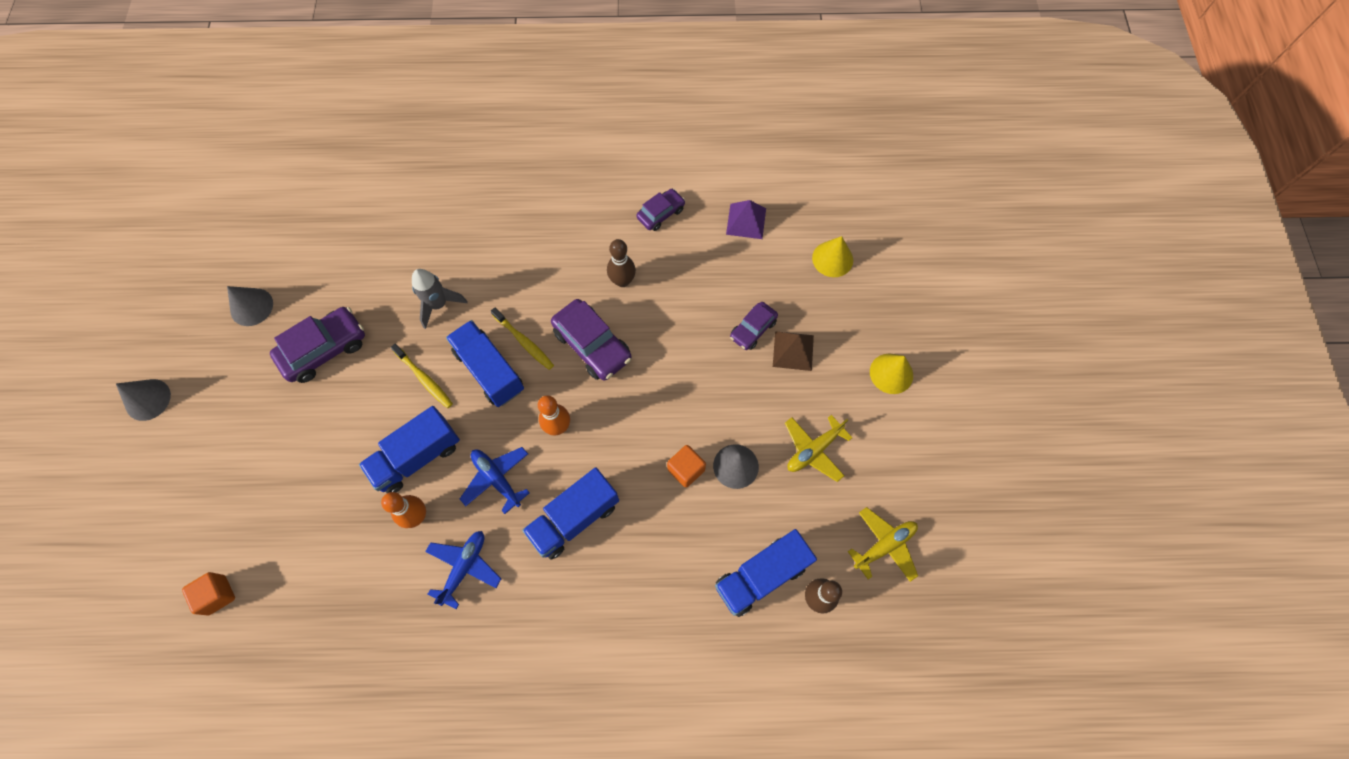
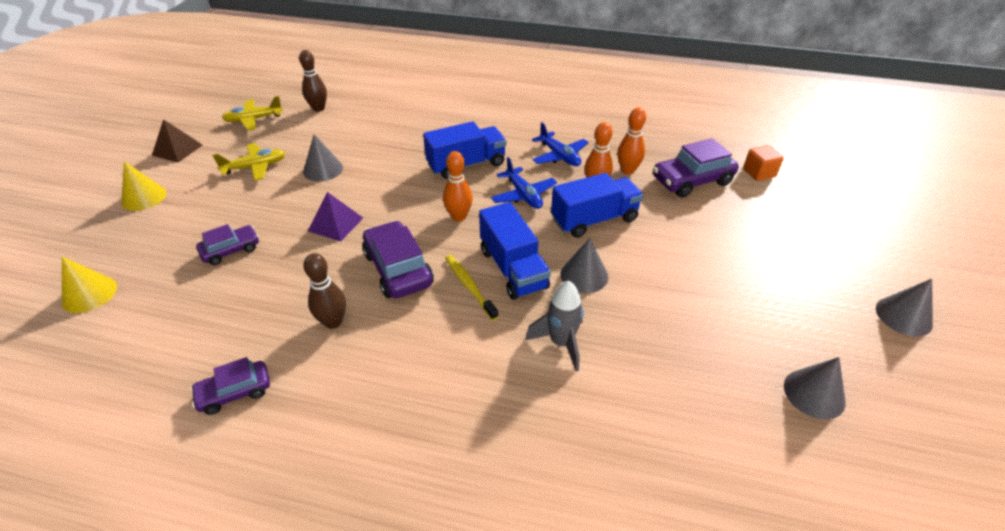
camera: 165 degrees left, 25 degrees down
(324, 349) = (701, 324): purple car -> purple car (692, 181)
(379, 558) = (627, 170): none -> orange bowling pin
(424, 378) = (584, 275): yellow toothbrush -> grey cone
(464, 567) = (559, 156): blue plane -> blue plane turned 75 degrees counterclockwise
(686, 469) = (363, 174): orange cube -> none
(746, 221) = (140, 357): purple pyramid -> purple pyramid (335, 224)
(761, 576) = (347, 121): blue truck -> none
(793, 351) = (210, 227): brown pyramid -> brown pyramid (177, 150)

